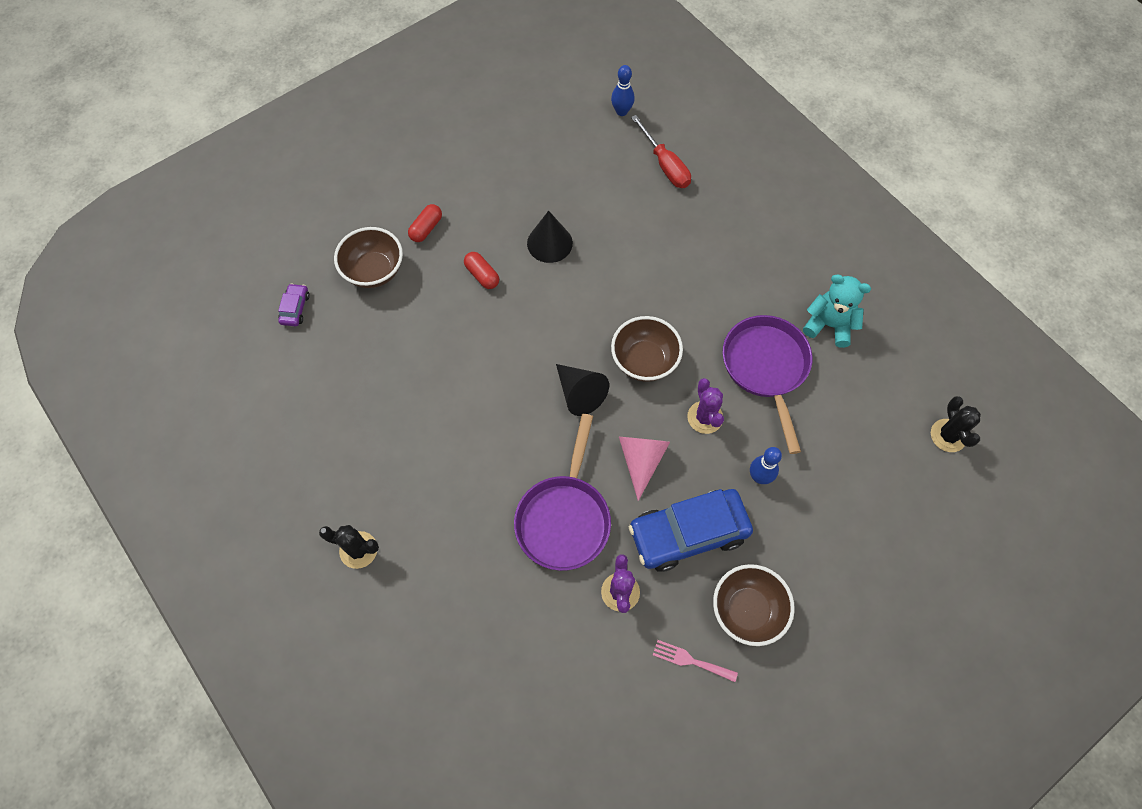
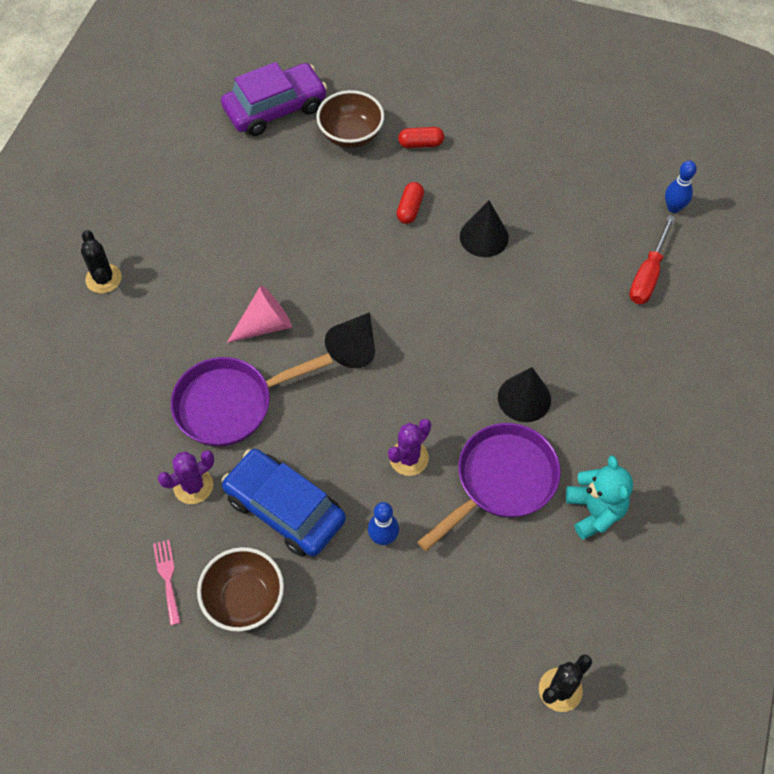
camera: 55 degrees right, 5 degrees down
(295, 308) = (275, 108): purple car -> purple car, size x2.29
(641, 460) = (327, 431): pink cone -> pink cone (265, 325)
(644, 361) = (427, 377): brown bowl -> none
(709, 309) = (524, 398): none -> black cone

